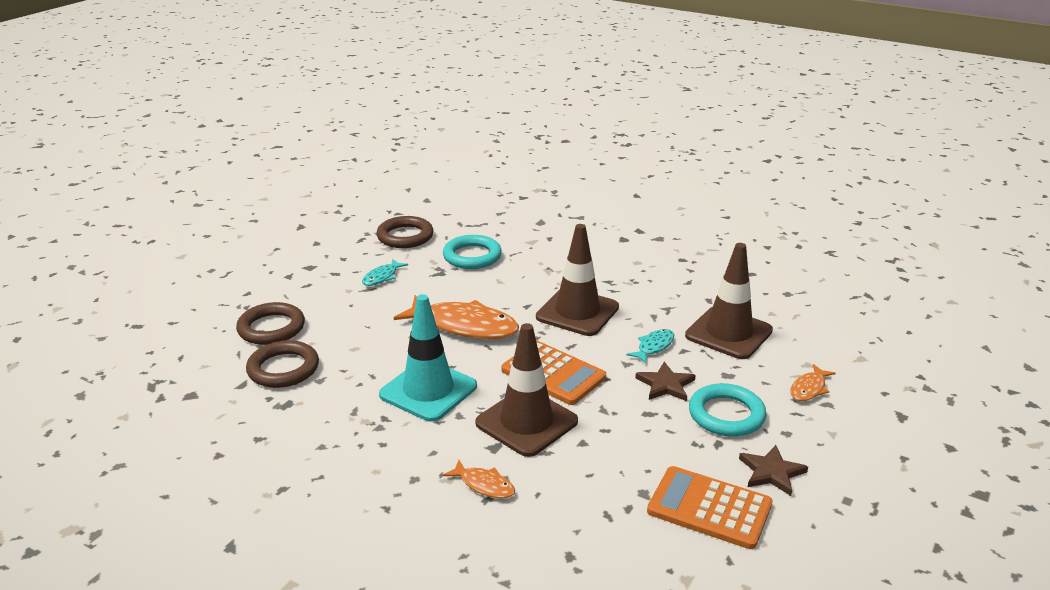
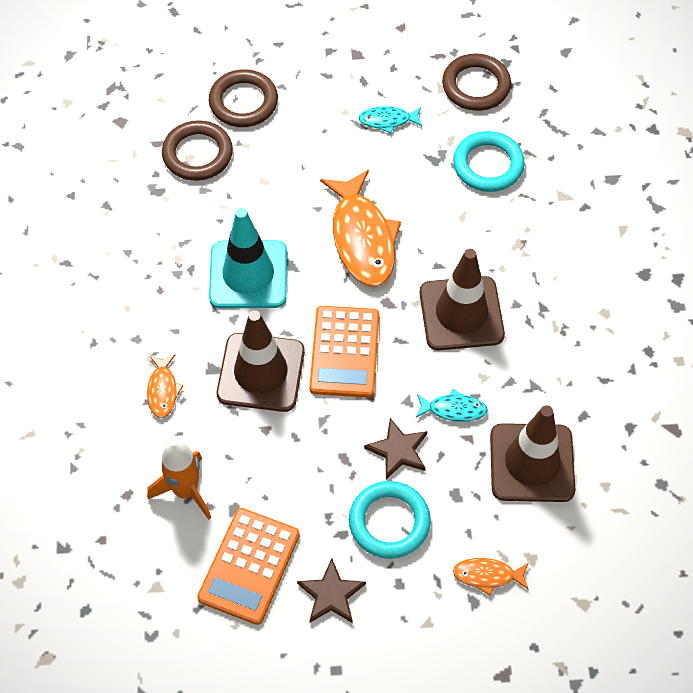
camera: 55 degrees right, 30 degrees up
(600, 515) = (186, 491): none -> orange rocket
(709, 508) = (249, 566): orange calculator -> orange calculator turned 150 degrees counterclockwise

